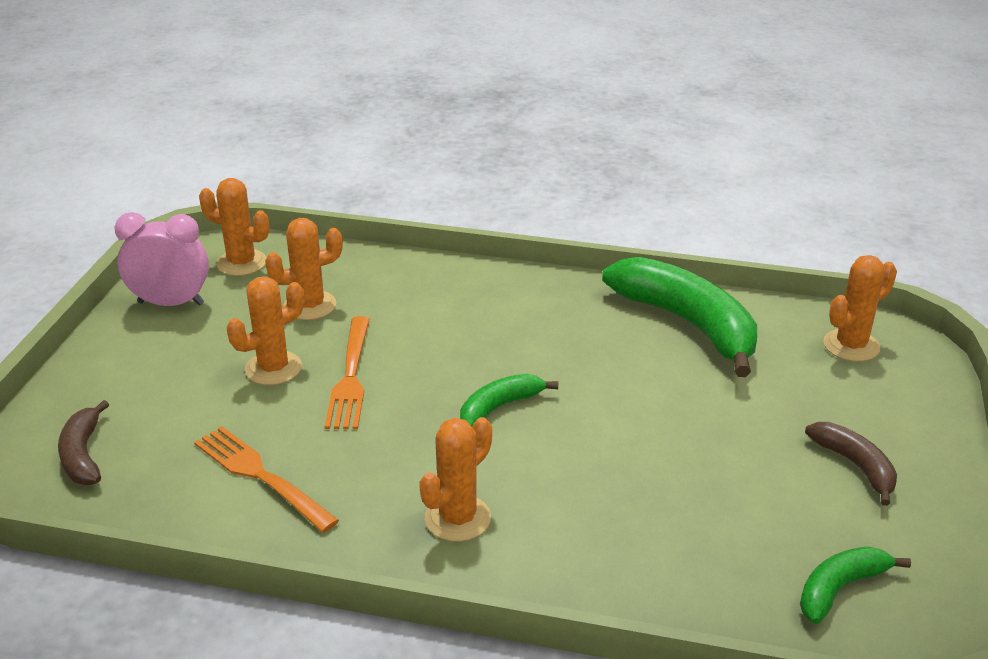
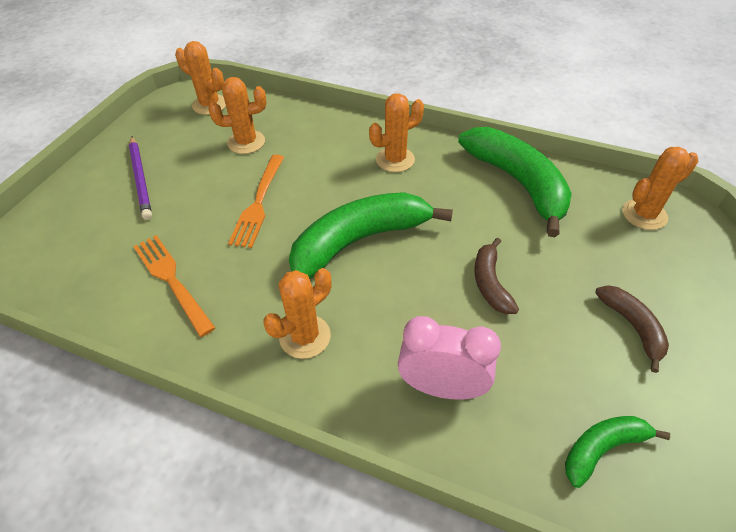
camera: 10 degrees right, 15 degrees up
(83, 455) = (56, 248): brown banana -> brown banana (490, 283)
(171, 303) = (153, 132): pink clock -> pink clock (441, 387)
(174, 362) = (141, 179): none -> purple pencil
(273, 368) = (207, 190): orange cactus -> orange cactus (395, 160)
(499, 408) = (359, 241): green banana -> green banana, size x1.96

